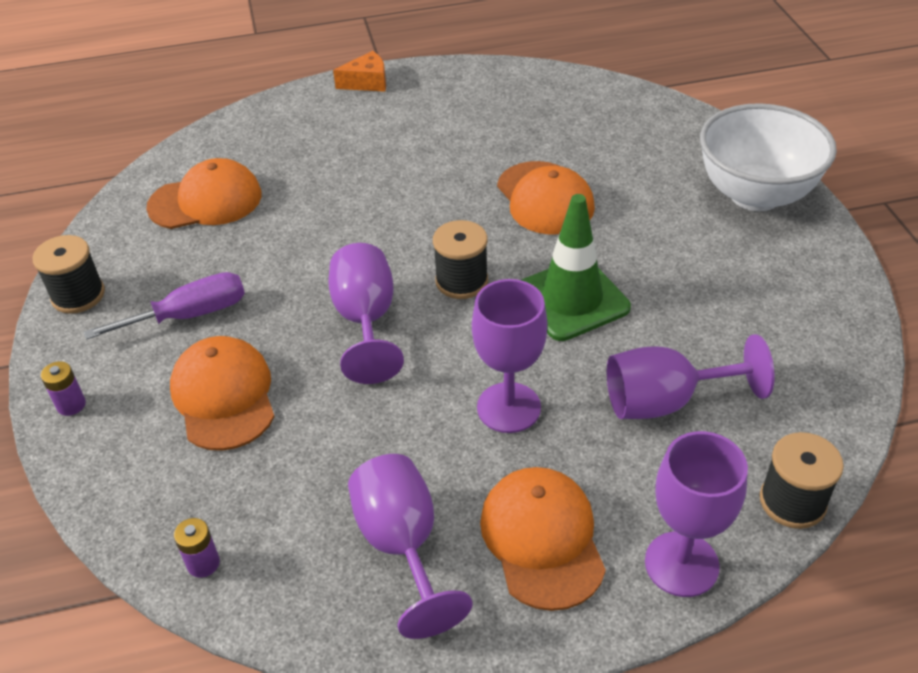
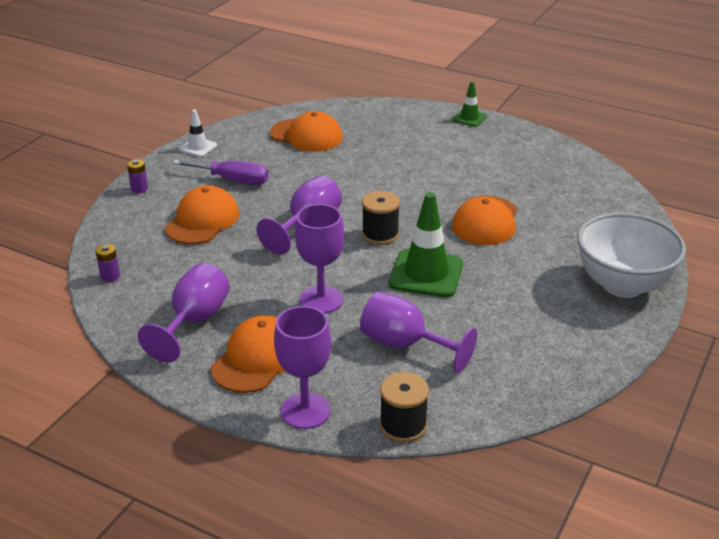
camera: 40 degrees right, 10 degrees down
(78, 295) = (198, 147): black spool -> white traffic cone
(367, 82) = (469, 118): orange cheese -> green traffic cone

